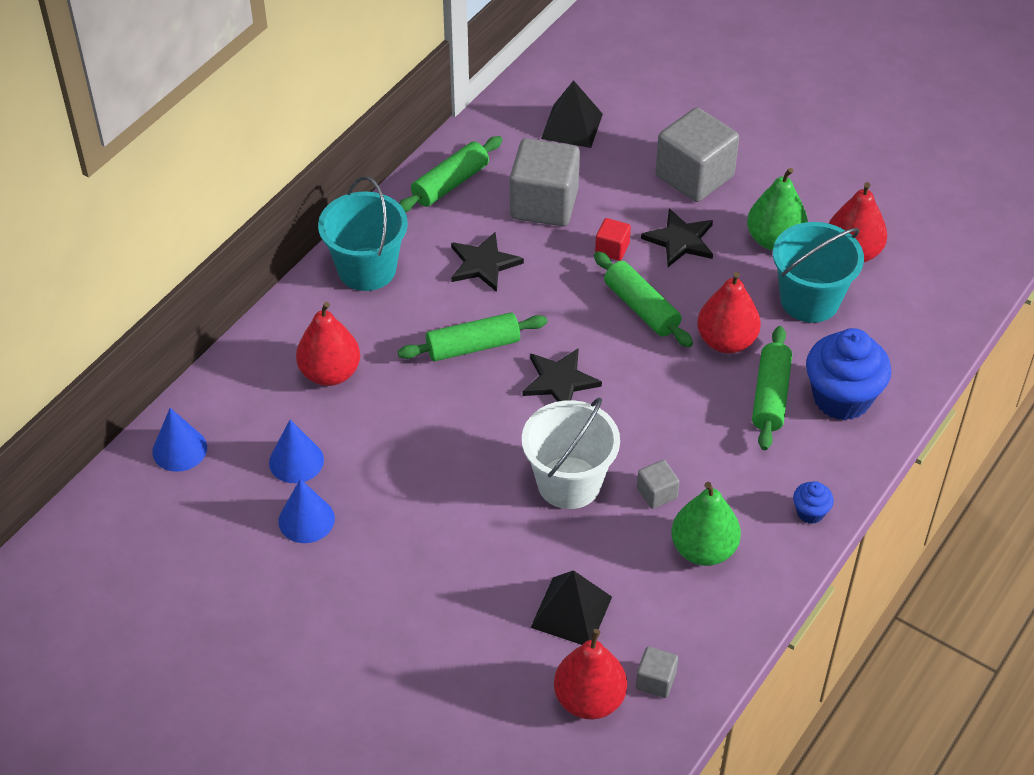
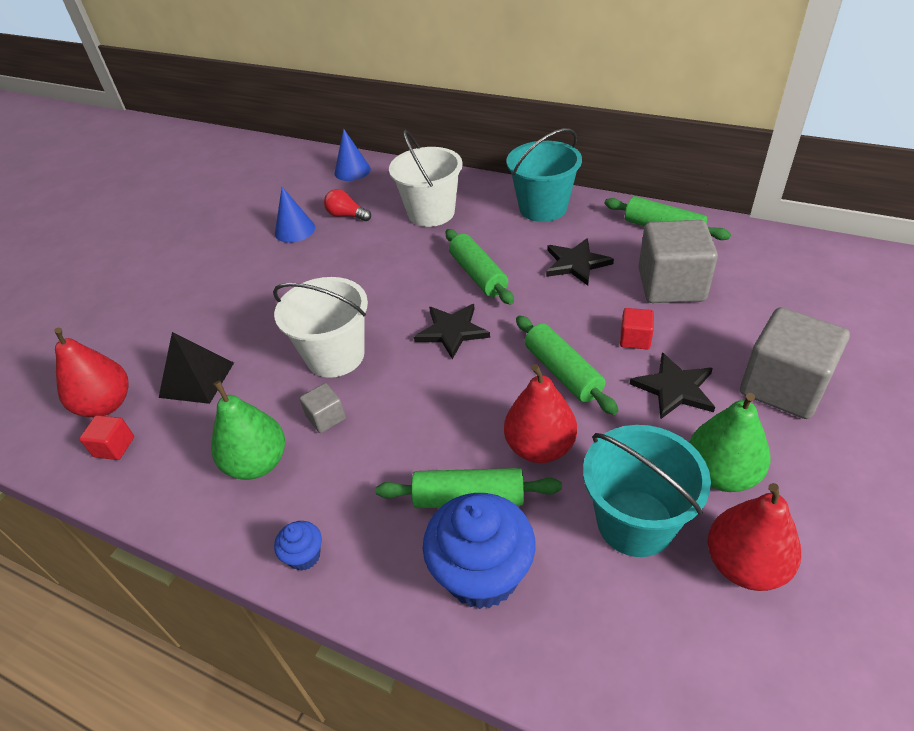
camera: 85 degrees right, 5 degrees down
(296, 461) = (347, 215): blue cone -> red light bulb
(330, 373) = (431, 213): red pear -> white bucket
(572, 126) = (792, 285): black pyramid -> none
(641, 308) = (562, 372): green rolling pin -> green rolling pin turned 75 degrees counterclockwise
(655, 680) = (114, 447): grey cube -> red cube

